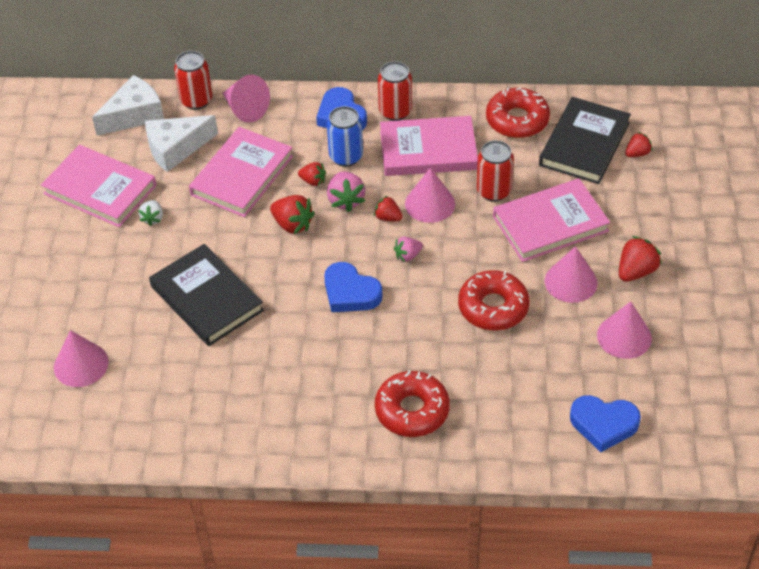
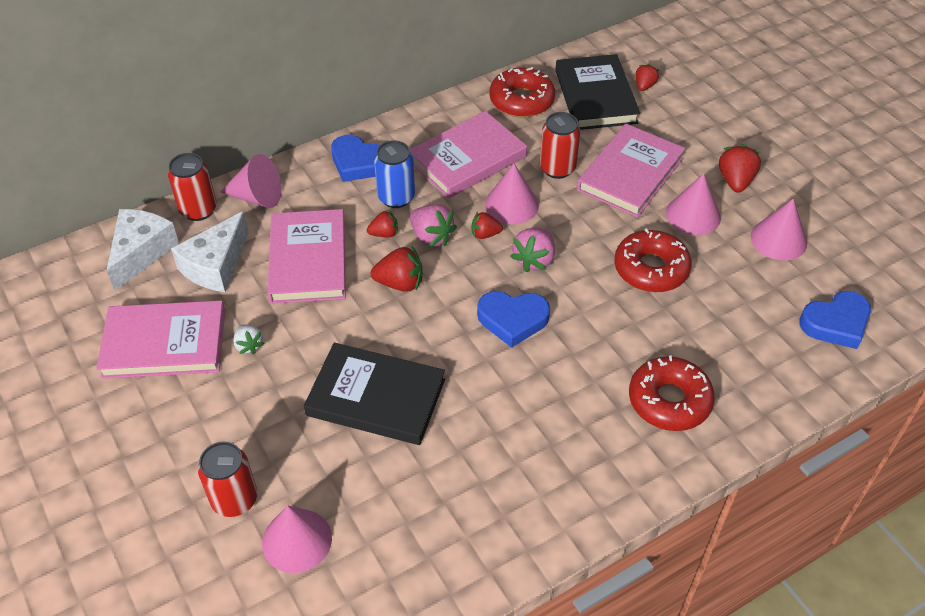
camera: 35 degrees left, 0 degrees up
(395, 111) = (406, 138): red can -> red can (234, 499)
(408, 255) = (534, 260): pink strawberry -> pink strawberry, size x1.58

